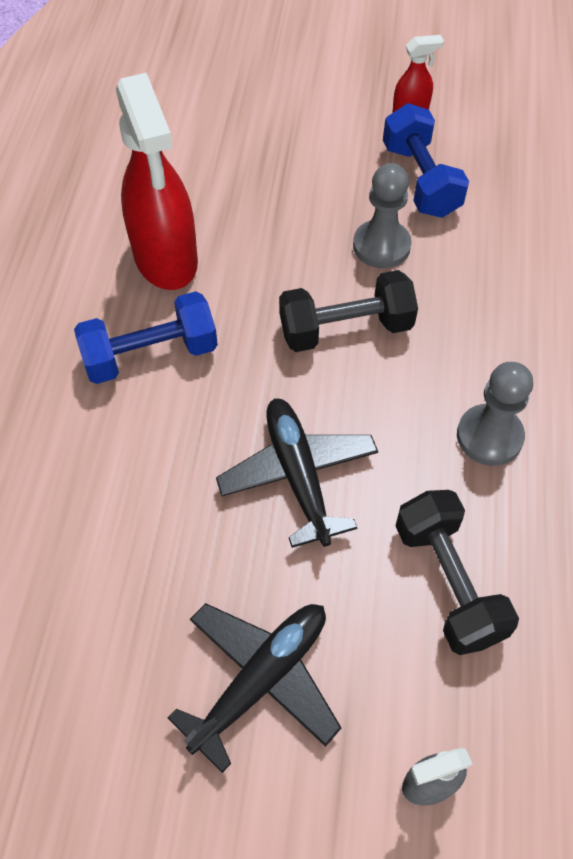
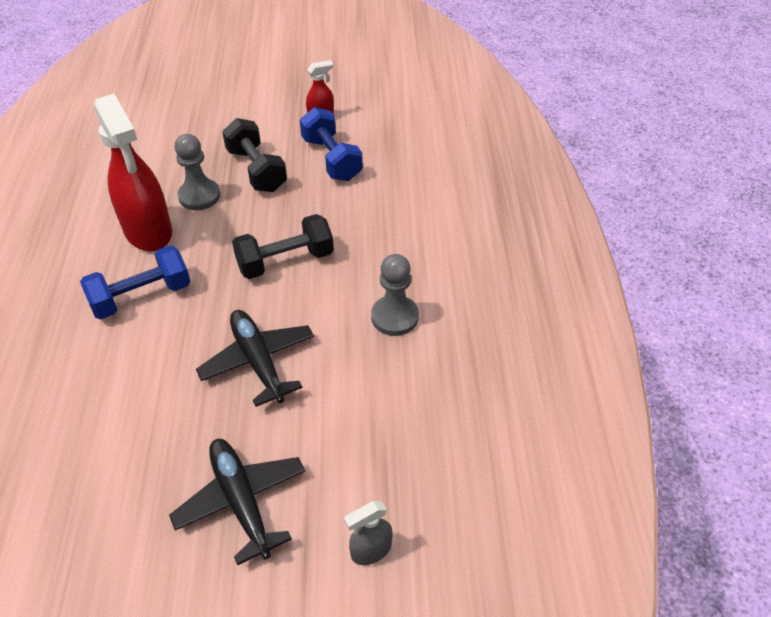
camera: 10 degrees left, 10 degrees down
(261, 679) = (241, 501): black plane -> black plane turned 60 degrees counterclockwise
(381, 246) = (307, 204): grey pawn -> grey pawn (199, 196)
(448, 582) = (373, 416): black dumbbell -> black dumbbell (256, 170)

